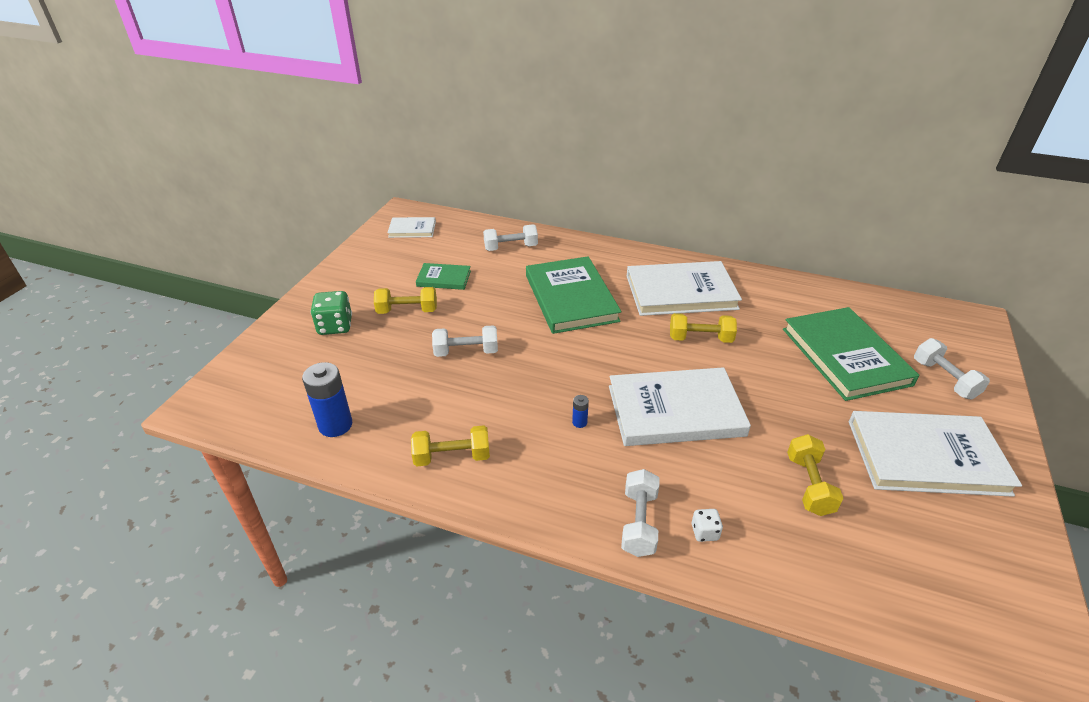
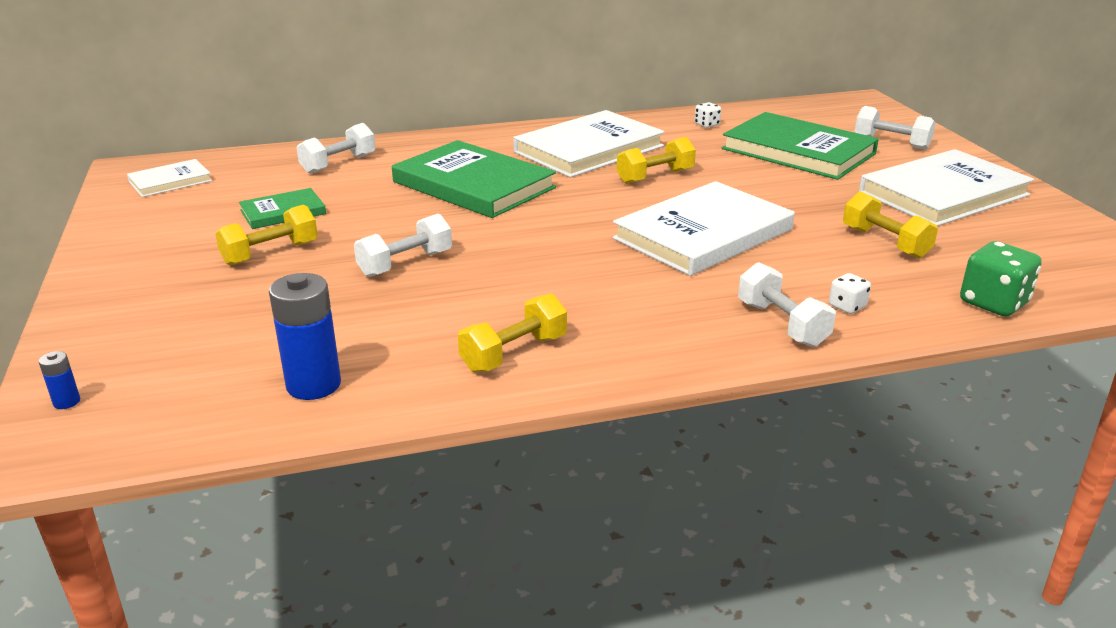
camera: 35 degrees left, 10 degrees down
(335, 326) = (177, 298): green dice -> green dice (993, 303)
(579, 422) = (620, 275): blue battery -> blue battery (67, 402)
(798, 299) = (707, 125): none -> white dice

